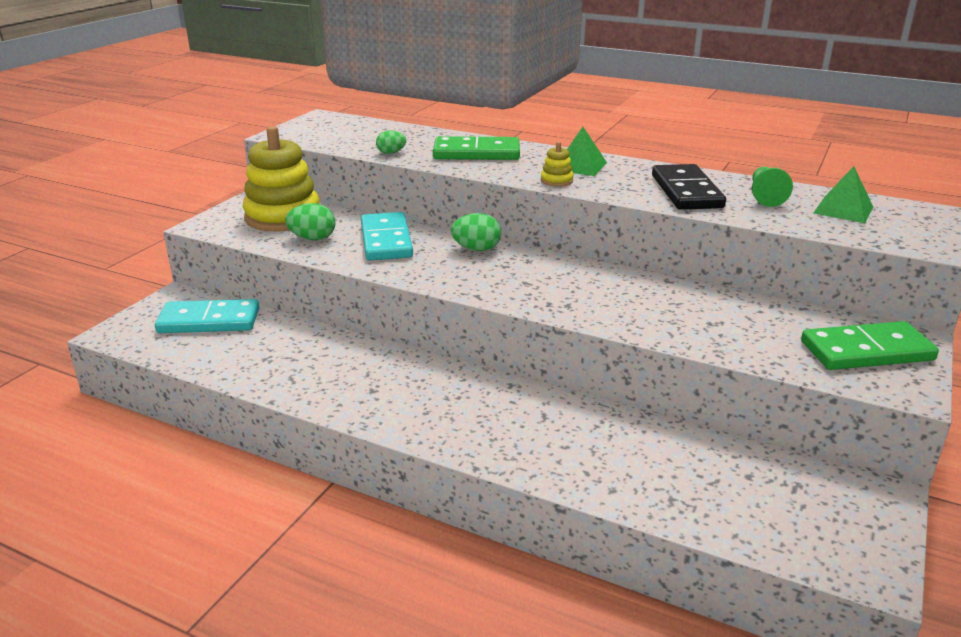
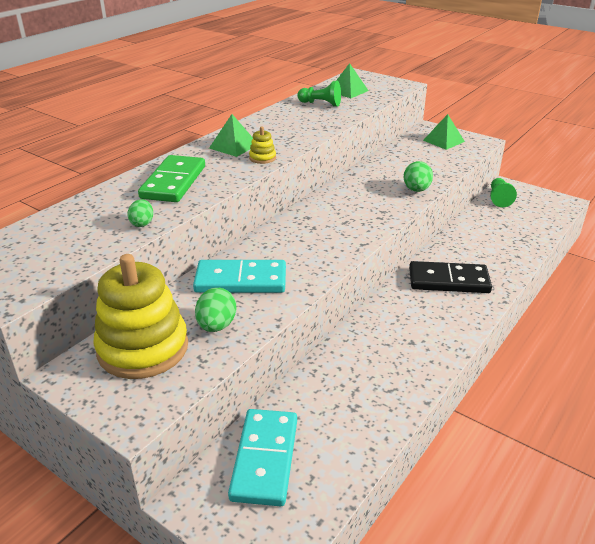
camera: 80 degrees left, 5 degrees up
(476, 249) = (278, 236): green egg -> green egg (416, 190)
(686, 191) = (303, 122): black domino -> black domino (448, 281)
(815, 480) = (499, 199): none -> green pawn
(866, 351) = (443, 141): green domino -> green pyramid

